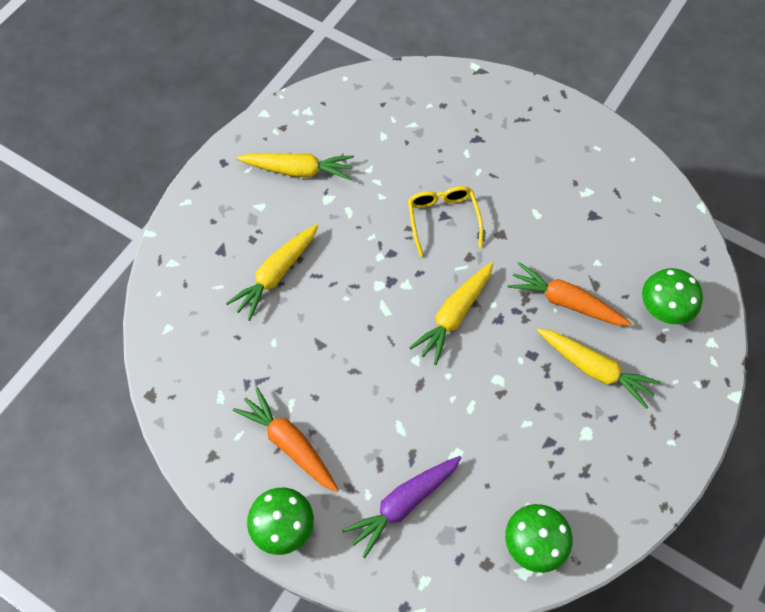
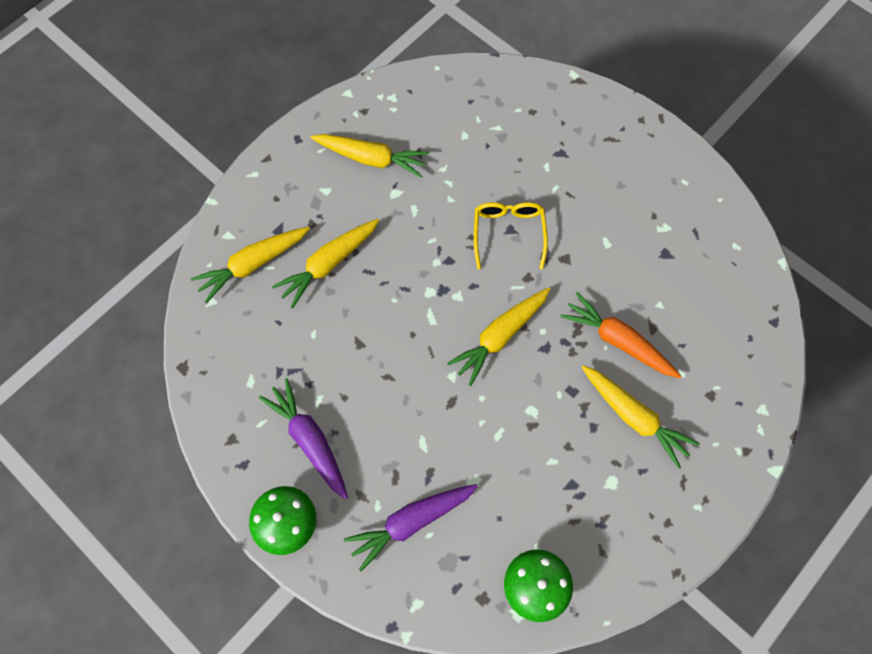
camera: 10 degrees right, 5 degrees up
(202, 286) = (253, 264): none -> yellow carrot
(289, 443) = (309, 440): orange carrot -> purple carrot
(663, 309) = (718, 365): green mushroom -> none

